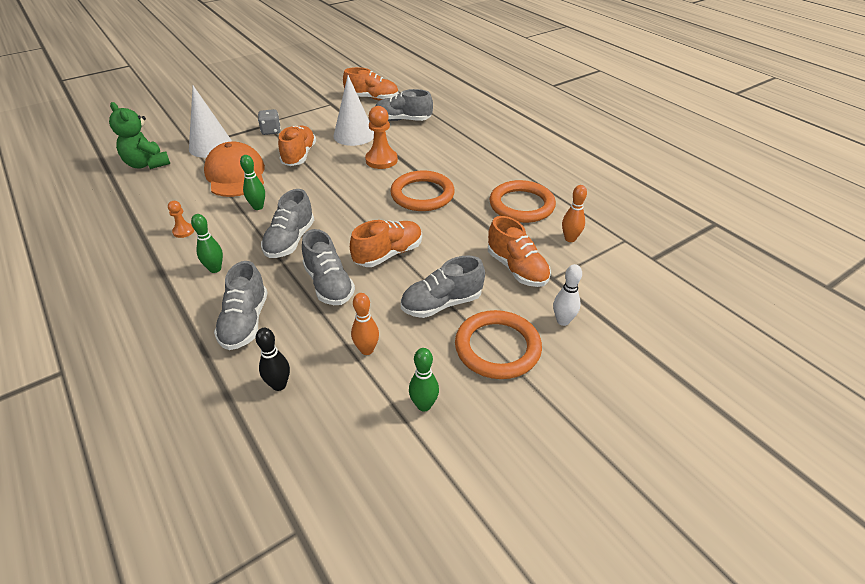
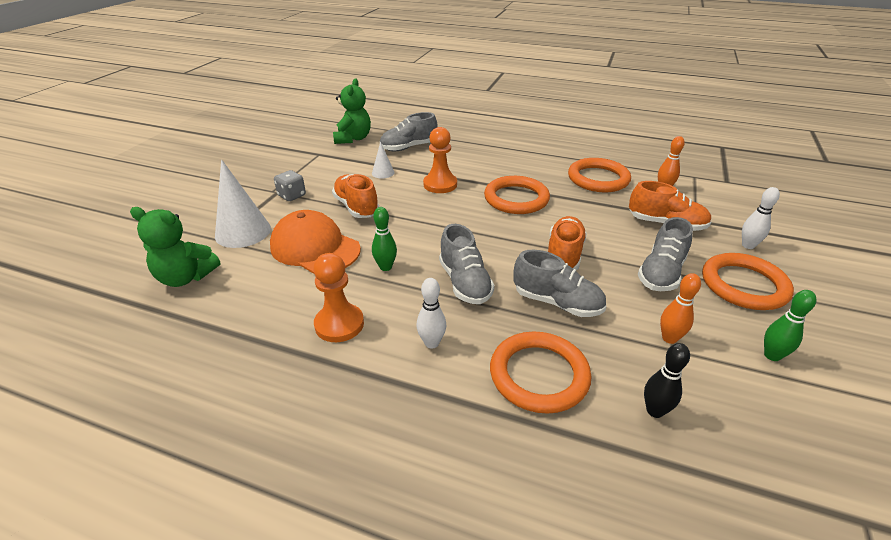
camera: 35 degrees left, 5 degrees down
(183, 231) = (339, 324): orange pawn -> orange pawn, size x1.85
(215, 269) = (431, 343): green bowling pin -> white bowling pin
(245, 322) = (539, 375): grey shoe -> orange ring
(354, 135) = (383, 173): white cone -> white cone, size x0.50
(372, 98) = (353, 139): orange shoe -> green teddy bear

